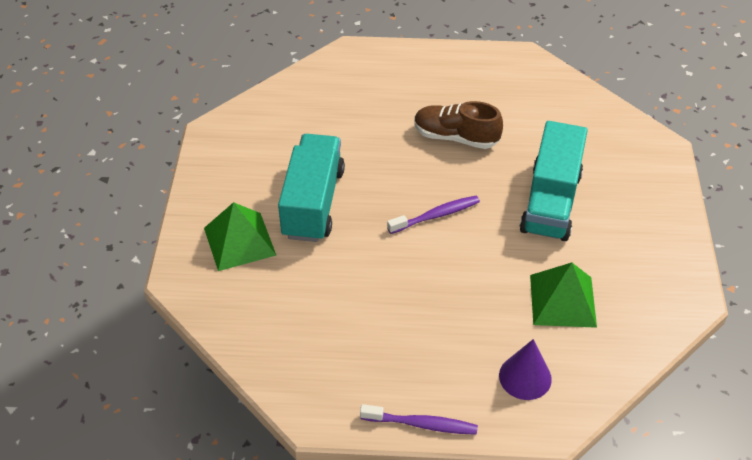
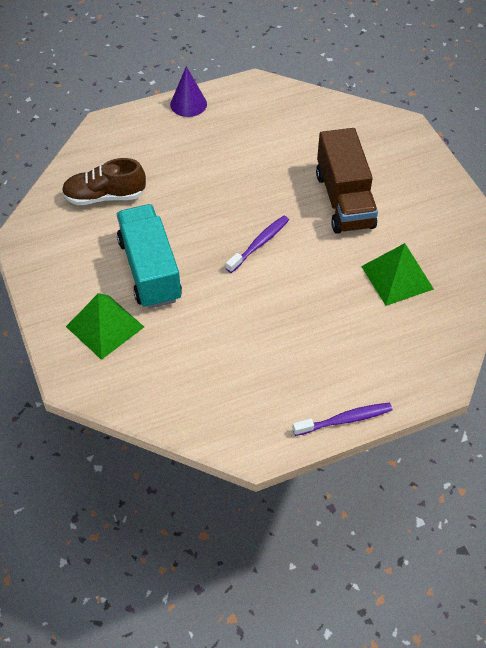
camera: 25 degrees left, 5 degrees up
(455, 137) = (238, 171): brown shoe -> brown shoe (105, 196)
(525, 377) = (402, 350): purple cone -> purple cone (188, 104)
(551, 202) = (344, 200): turquoise truck -> brown truck

